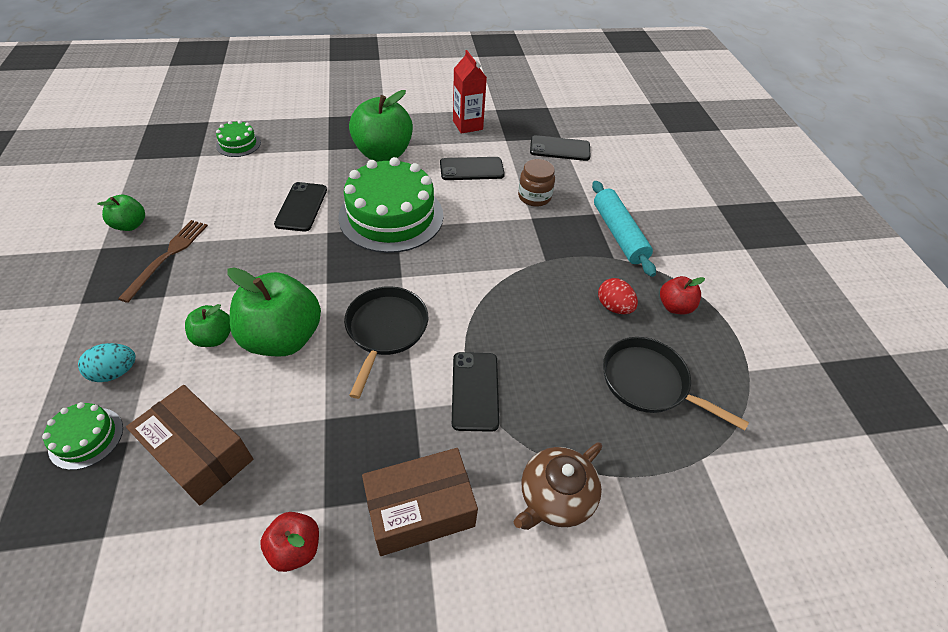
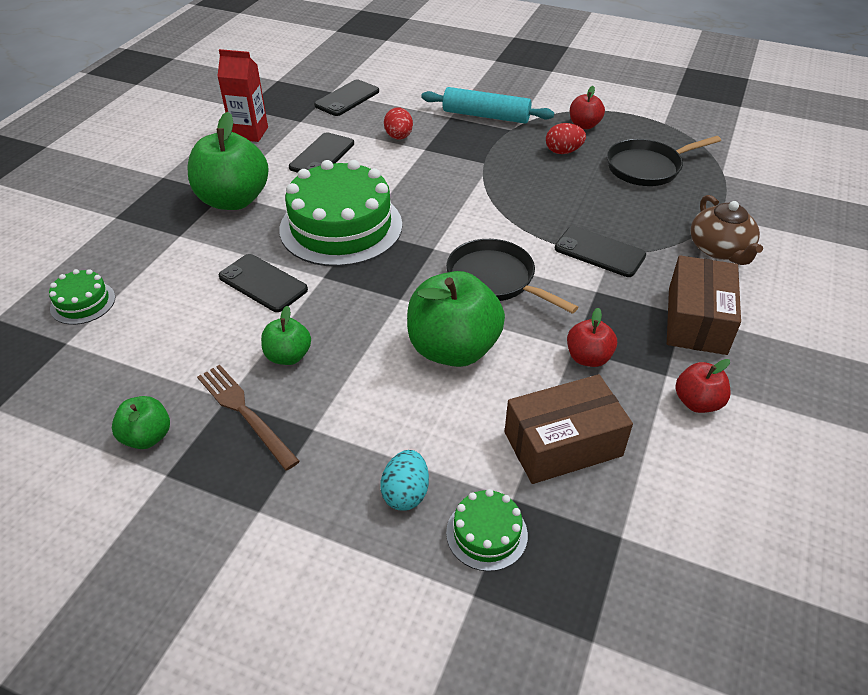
camera: 55 degrees left, 5 degrees down
(214, 338) = (414, 400): green apple -> green apple (288, 356)
(317, 434) = (588, 358): none -> red apple
(534, 197) = (399, 137): brown jar -> red egg

